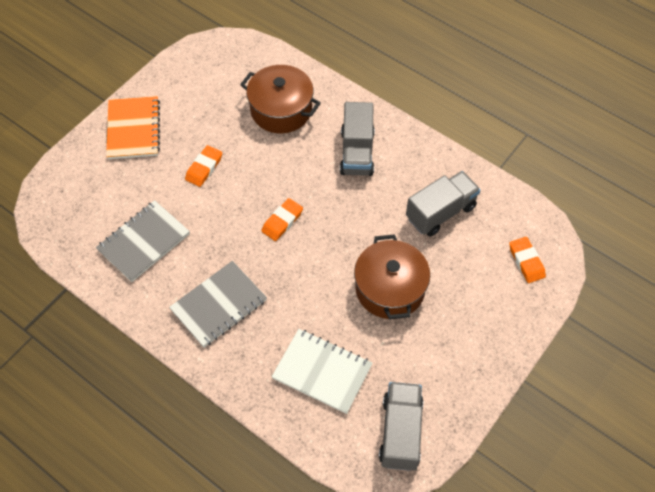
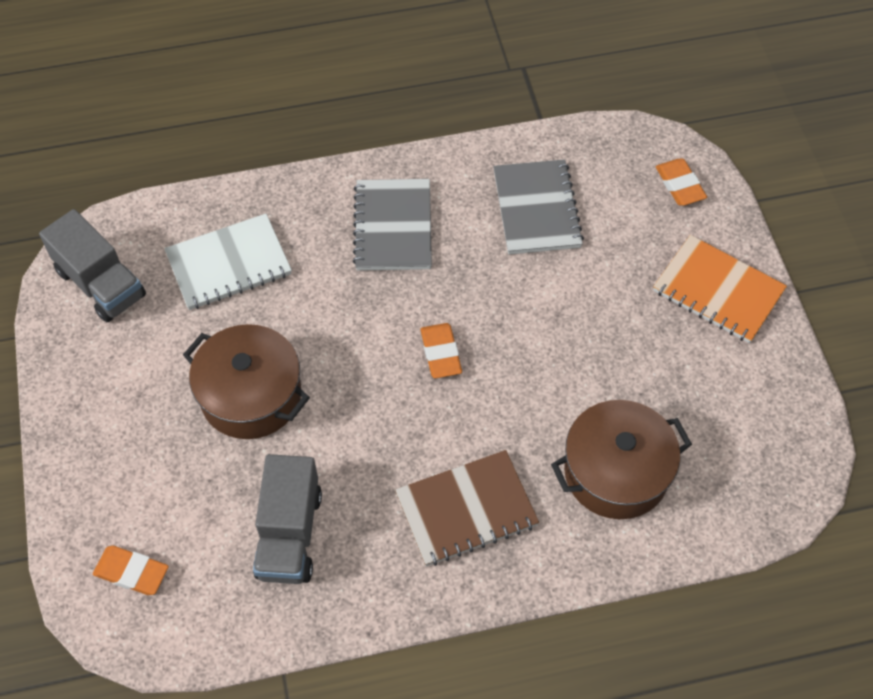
camera: 130 degrees right, 0 degrees up
(204, 168) = (592, 325): orange eraser -> orange eraser (679, 185)
(357, 152) = (466, 510): grey truck -> brown notebook

